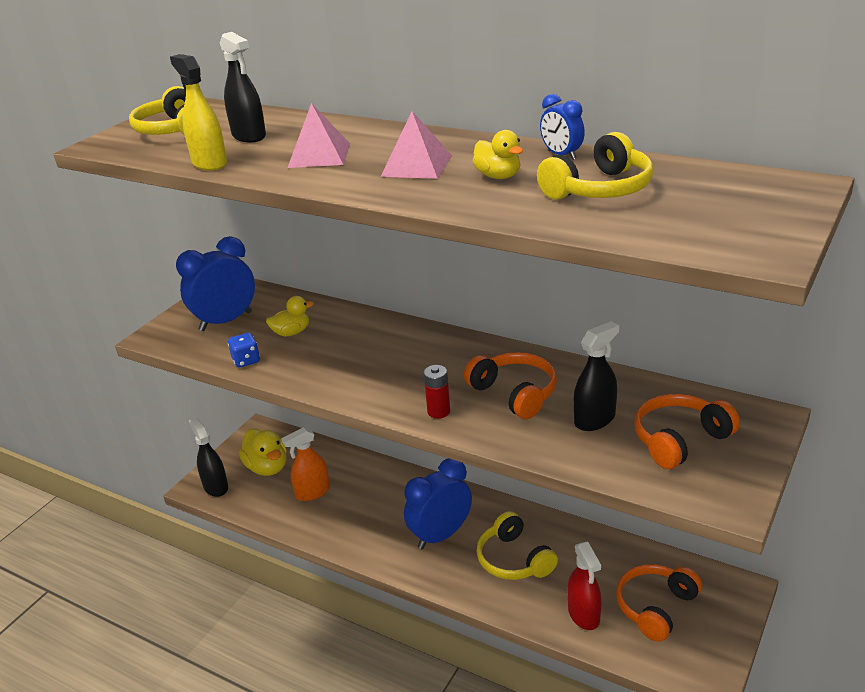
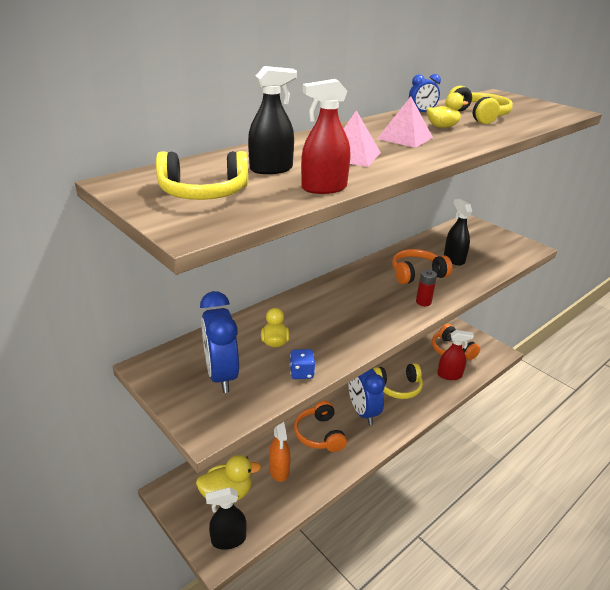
camera: 75 degrees left, 0 degrees up
(209, 163) = (324, 188): yellow spray bottle -> red spray bottle
(679, 440) = (480, 244): orange headphones -> orange headphones (319, 434)

